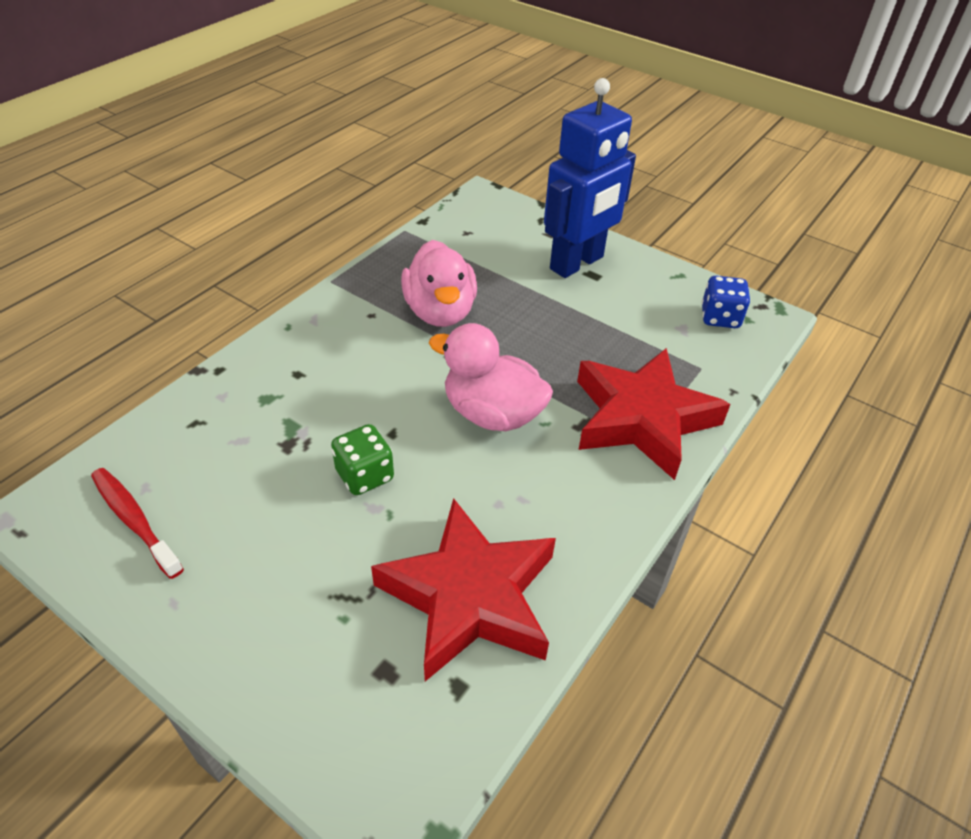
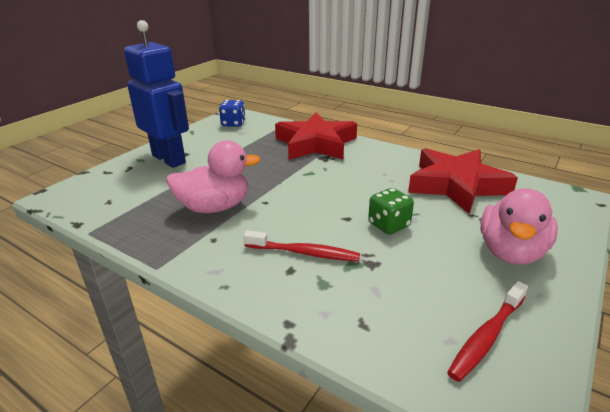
camera: 90 degrees left, 15 degrees down
(325, 386) = (304, 253): none -> red toothbrush
(492, 414) = (321, 184): pink duck -> pink duck (510, 252)

